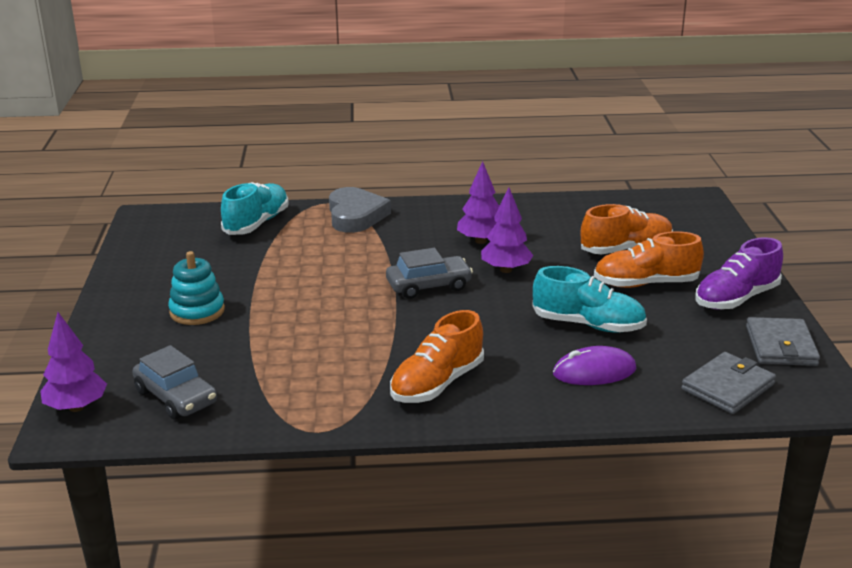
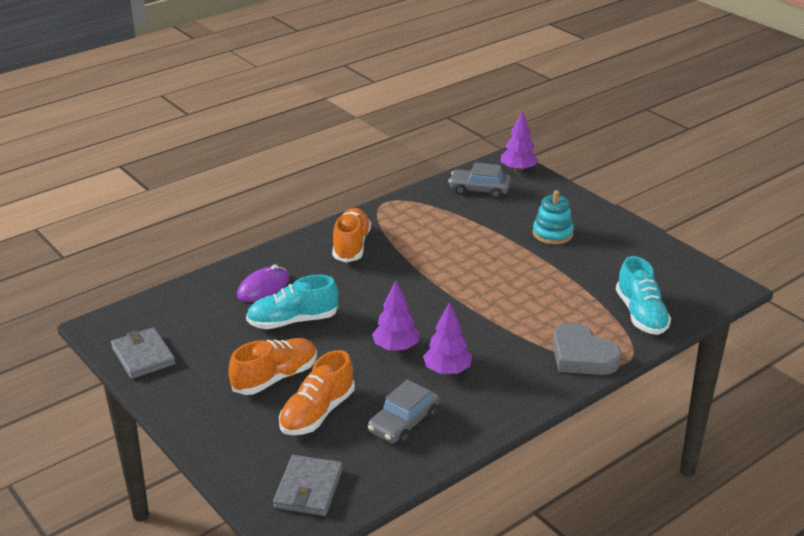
camera: 145 degrees right, 5 degrees up
(429, 286) = (435, 310): grey car -> grey car (403, 423)
(728, 387) = (170, 308): grey wallet -> grey wallet (308, 488)
(736, 299) = (193, 391): purple shoe -> none

